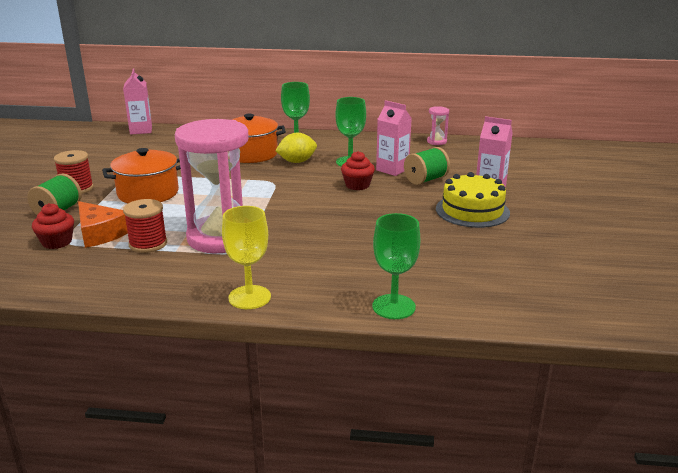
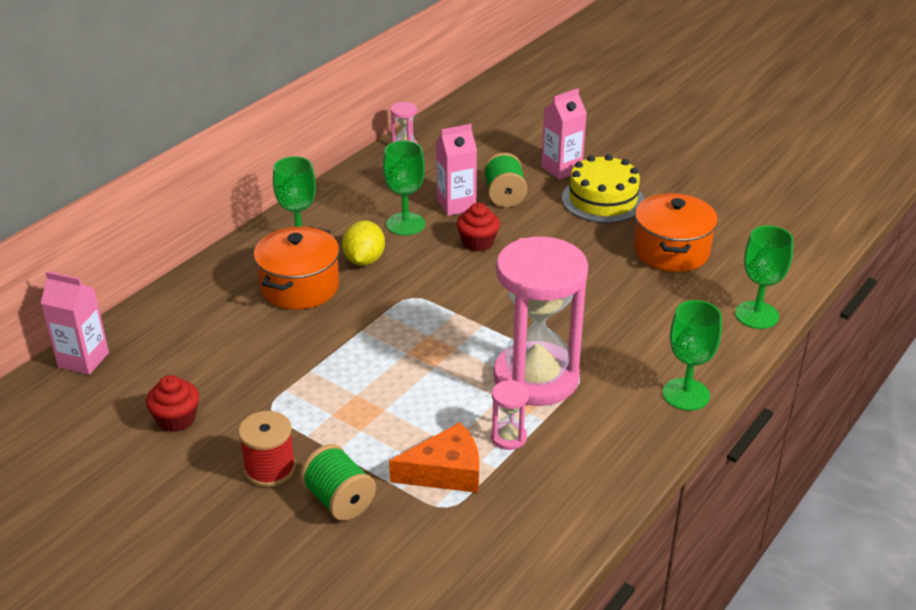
camera: 60 degrees left, 10 degrees up
(57, 242) = (442, 515): red cupcake -> red cupcake (176, 419)
(148, 193) = (351, 405): orange pot -> orange pot (671, 251)
(148, 244) = (508, 437): red spool -> pink hourglass
(249, 297) = (686, 394): yellow goblet -> green goblet

